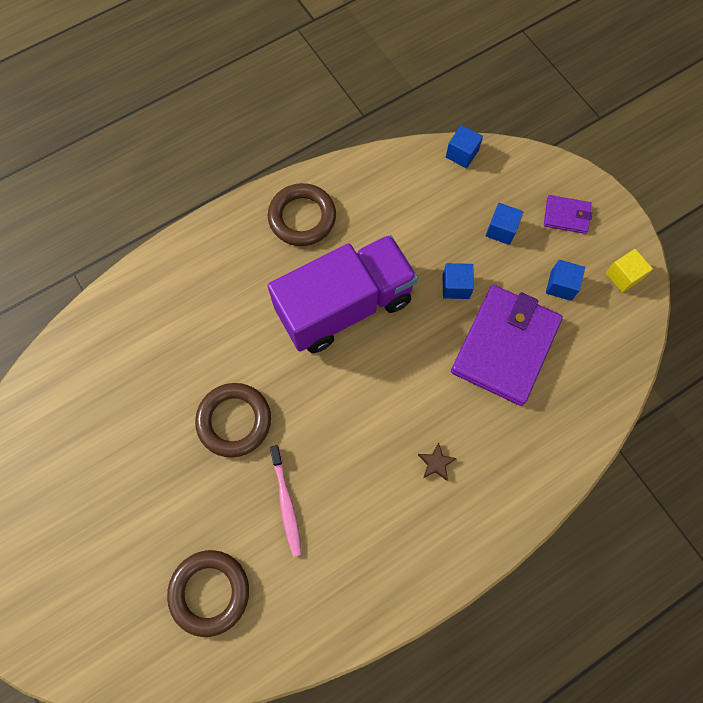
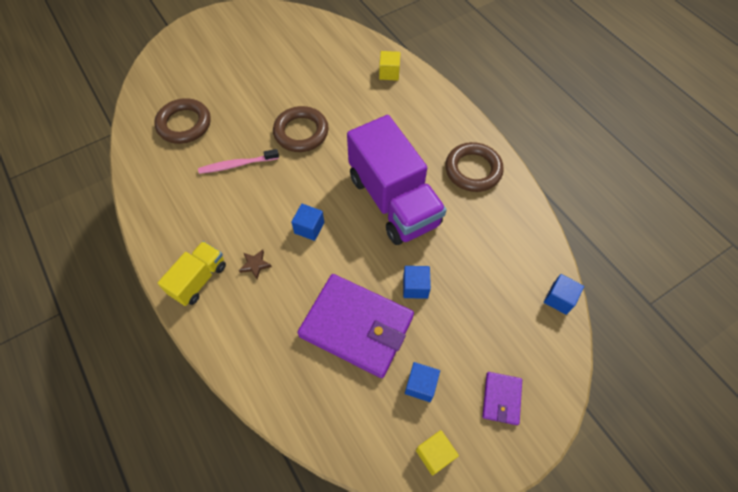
camera: 90 degrees right, 10 degrees down
(135, 307) = (389, 73): none -> yellow cube
(458, 530) = (199, 279): none -> yellow truck
(501, 230) = (478, 331): blue cube -> blue cube (309, 228)

